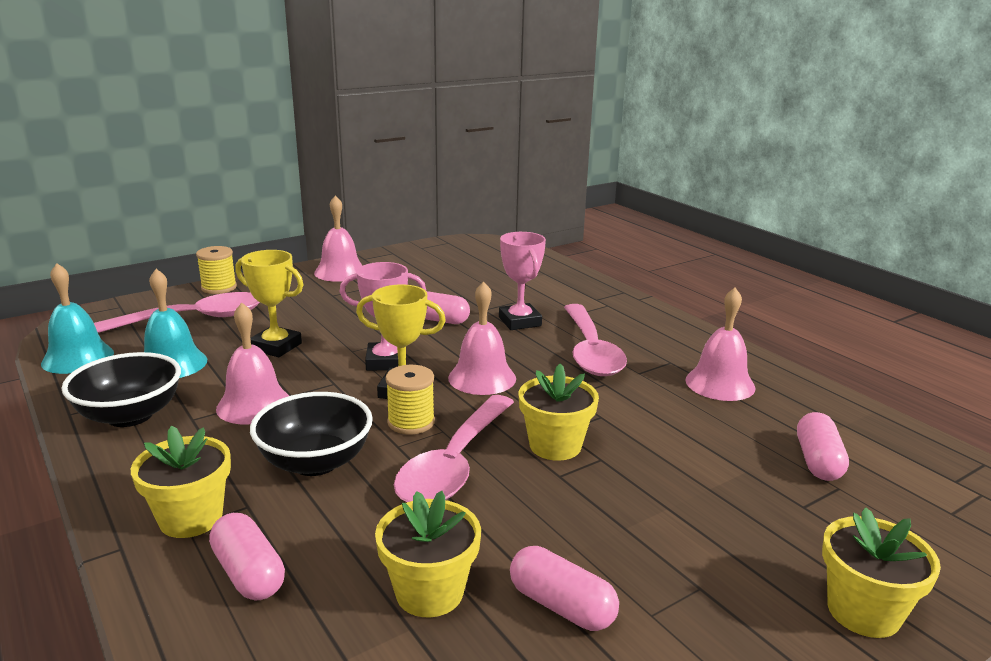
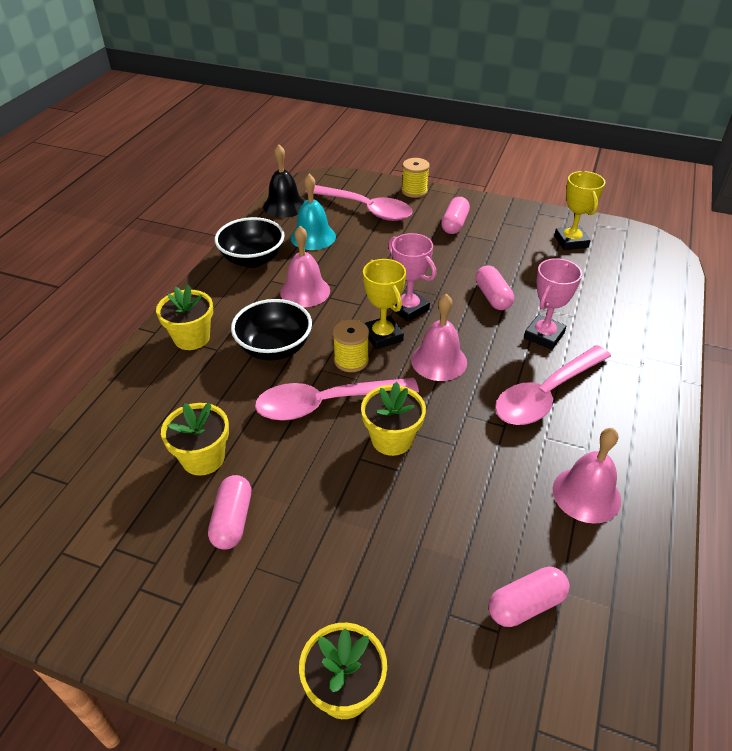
camera: 55 degrees right, 20 degrees up
(78, 358) = (284, 206): turquoise bell -> black bell
(249, 573) = (168, 384): pink capsule -> pink capsule (454, 224)
(276, 346) = (374, 257): yellow trophy -> yellow trophy (571, 241)
(340, 272) = (502, 217): pink bell -> none

